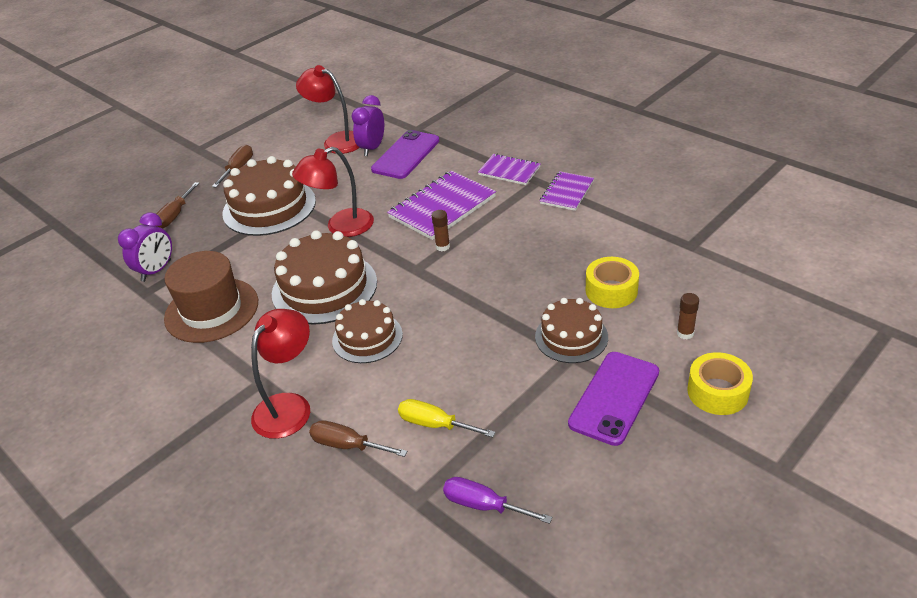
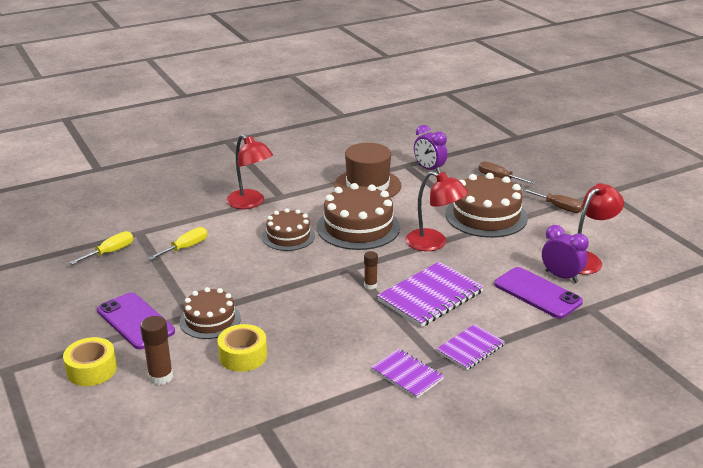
camera: 105 degrees right, 10 degrees down
(341, 227) = (434, 243): red lamp -> red lamp turned 135 degrees clockwise
(347, 445) = (200, 217): brown screwdriver -> none
(442, 207) = (430, 296): purple notebook -> purple notebook turned 75 degrees clockwise
(484, 505) = (110, 252): purple screwdriver -> yellow screwdriver
(685, 333) = (160, 377): brown glue stick -> brown glue stick, size x1.59

